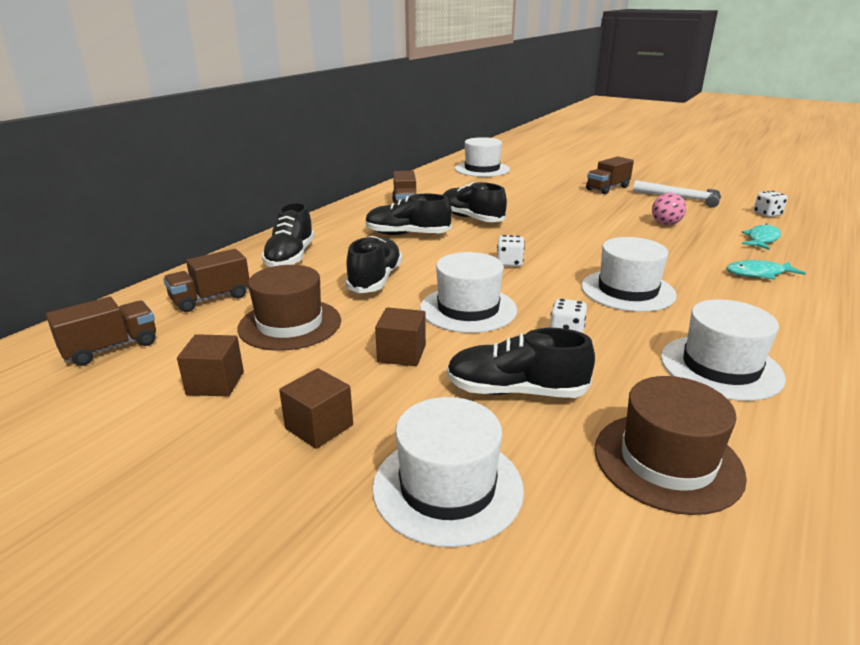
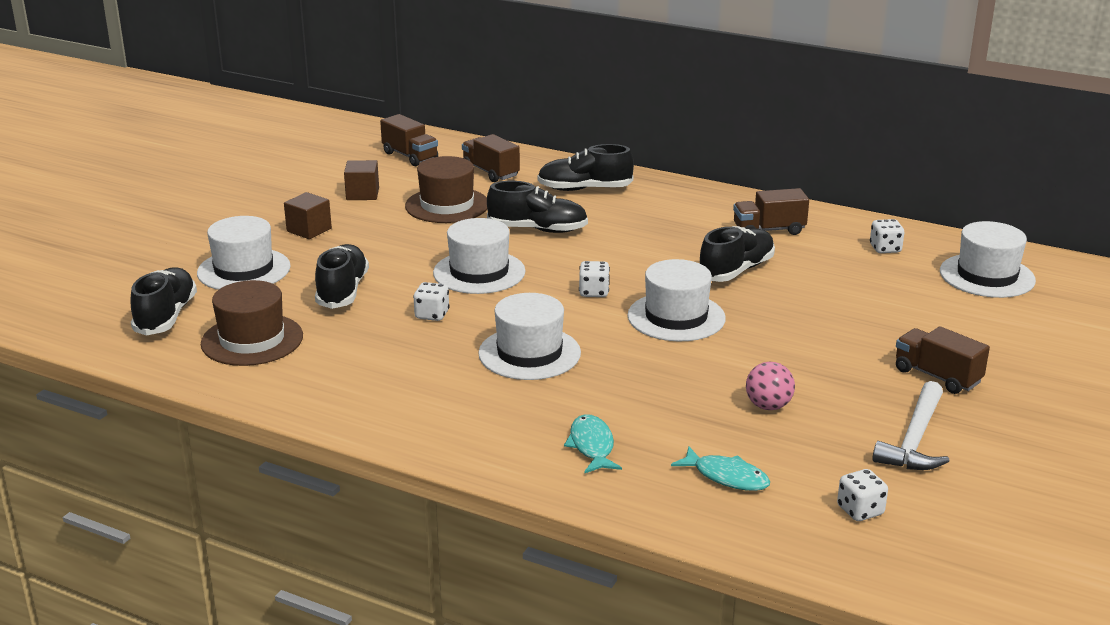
camera: 85 degrees right, 0 degrees up
(401, 354) = (399, 249): brown cube -> none
(407, 234) = (665, 237): black shoe -> black shoe (166, 316)
(442, 183) = (885, 249): none -> white dice
(720, 367) = (371, 381): white hat -> white hat (676, 317)

